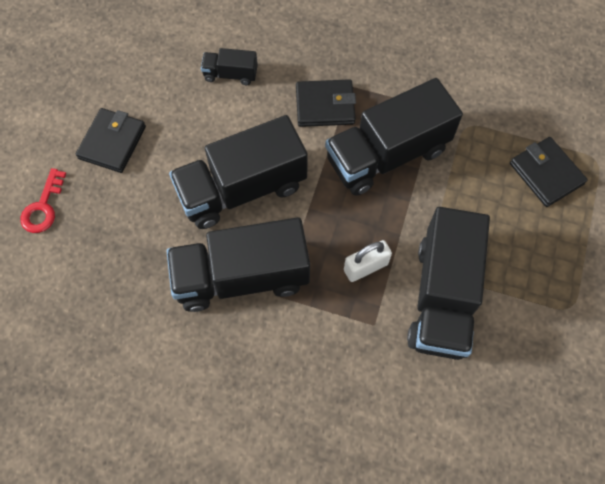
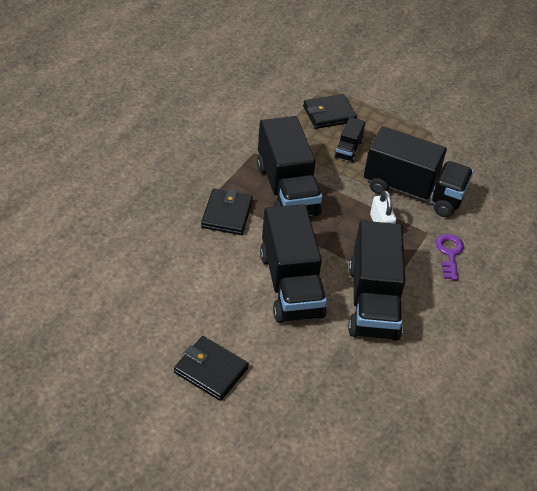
camera: 80 degrees left, 20 degrees down
(43, 207) = (266, 438): red key -> none
(230, 74) = (169, 268): black truck -> black truck (348, 149)
(346, 355) = (449, 253): none -> purple key

